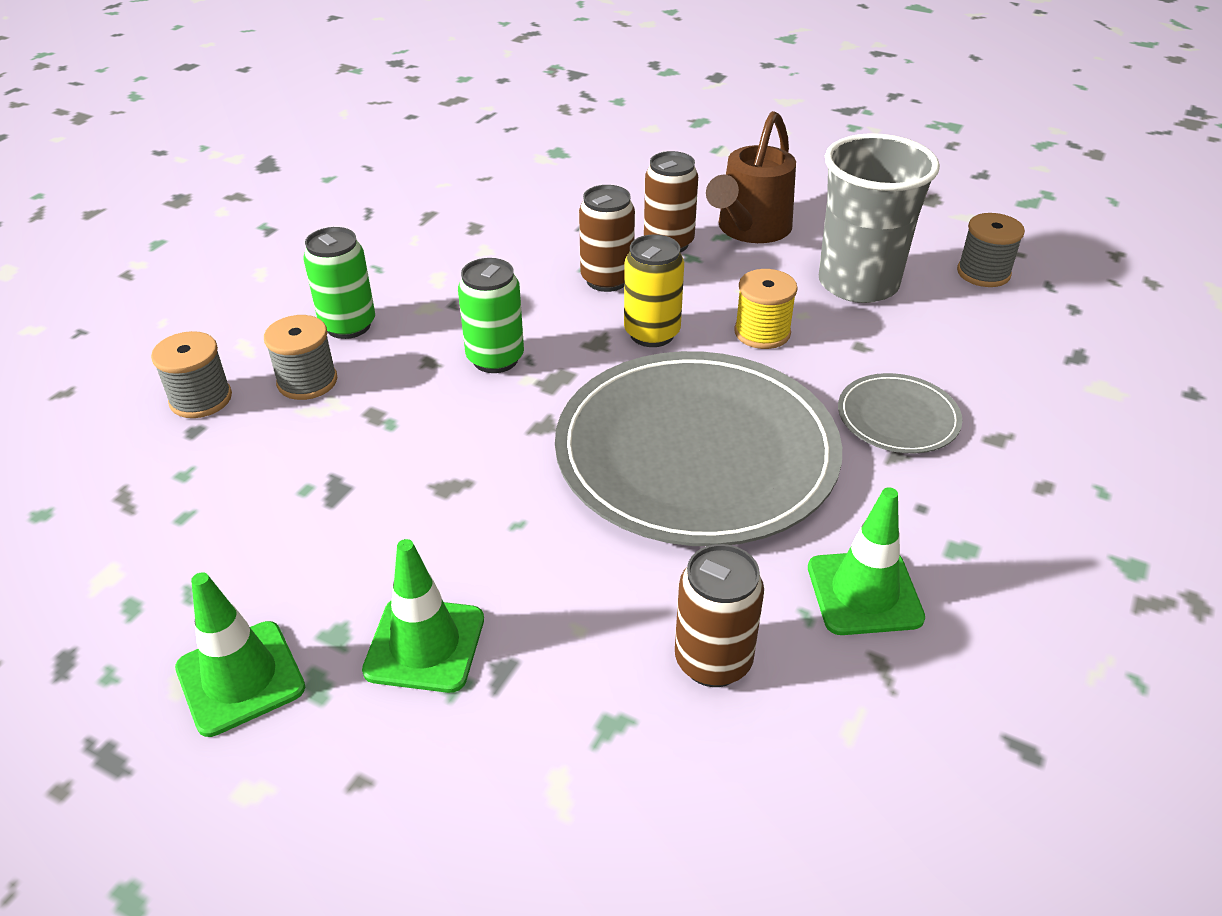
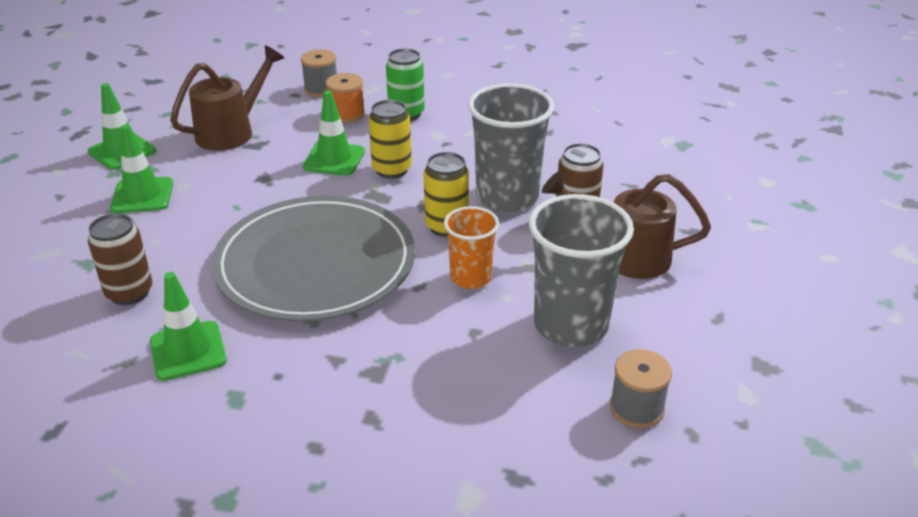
camera: 75 degrees right, 5 degrees down
(271, 516) = (231, 132): none -> brown watering can
(307, 381) = (347, 114): grey spool -> orange spool
(435, 408) = (334, 159): none -> green traffic cone
(495, 359) = (391, 170): green can -> yellow can
(607, 280) = (507, 197): brown can -> grey cup
(762, 332) = (470, 278): yellow spool -> orange cup
(898, 417) = (383, 358): grey plate -> none

